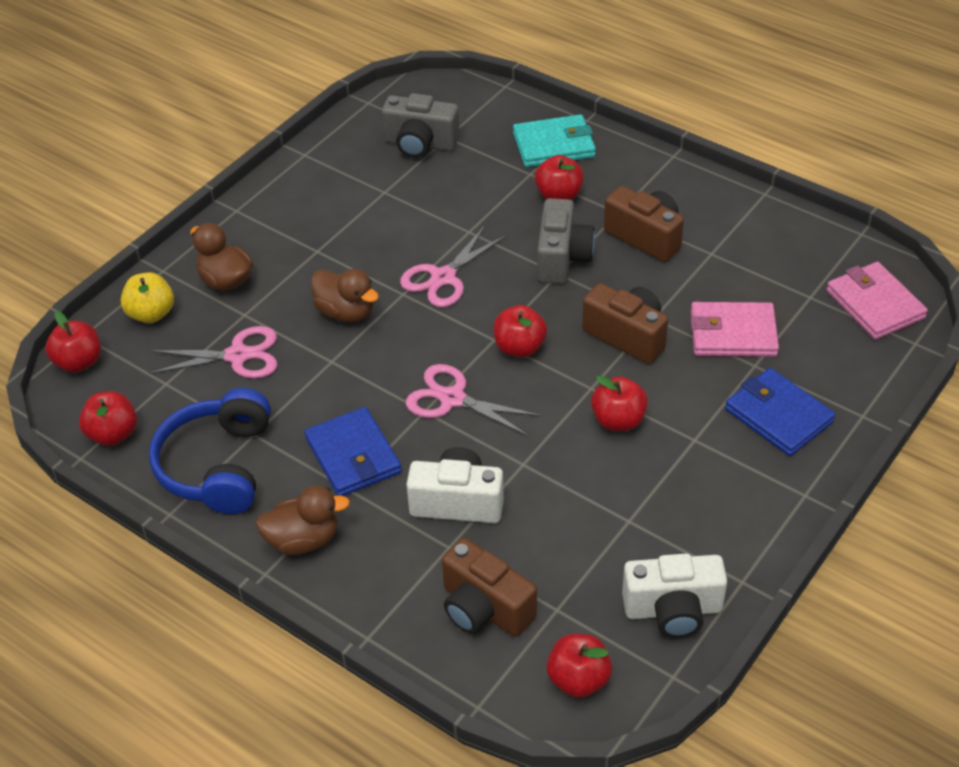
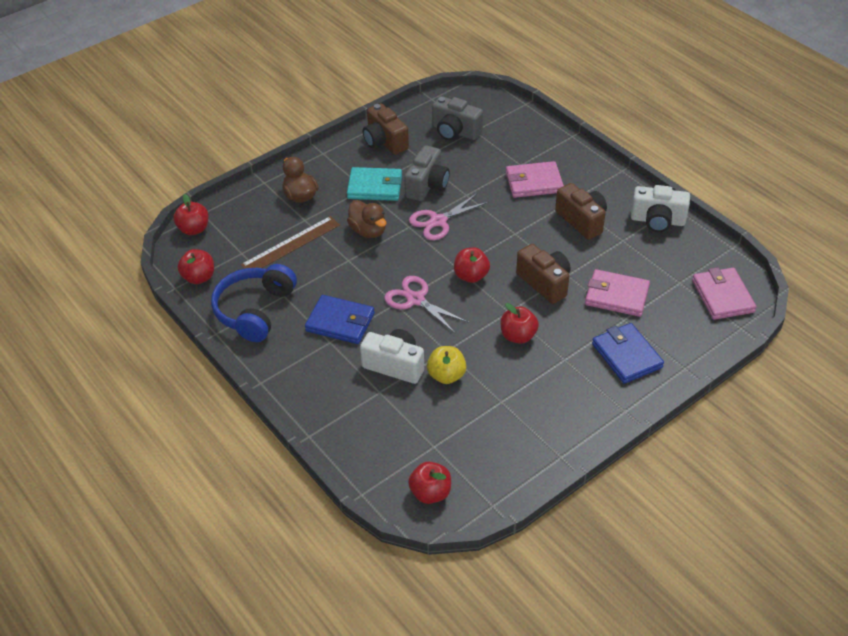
camera: 15 degrees right, 0 degrees up
(151, 314) = (247, 208): yellow apple -> yellow apple (446, 375)
(237, 356) = (291, 245): pink scissors -> brown ruler
(303, 540) = (290, 367): brown duck -> none
(353, 456) = (340, 322): blue wallet -> blue wallet turned 60 degrees counterclockwise
(484, 608) = (387, 435): brown camera -> brown camera (384, 142)
(554, 145) = (543, 148): turquoise wallet -> turquoise wallet (375, 187)
(559, 195) = (534, 182): red apple -> pink wallet
(562, 258) = (521, 223): grey camera -> grey camera (427, 185)
(673, 610) = (508, 464): white camera -> white camera (657, 221)

